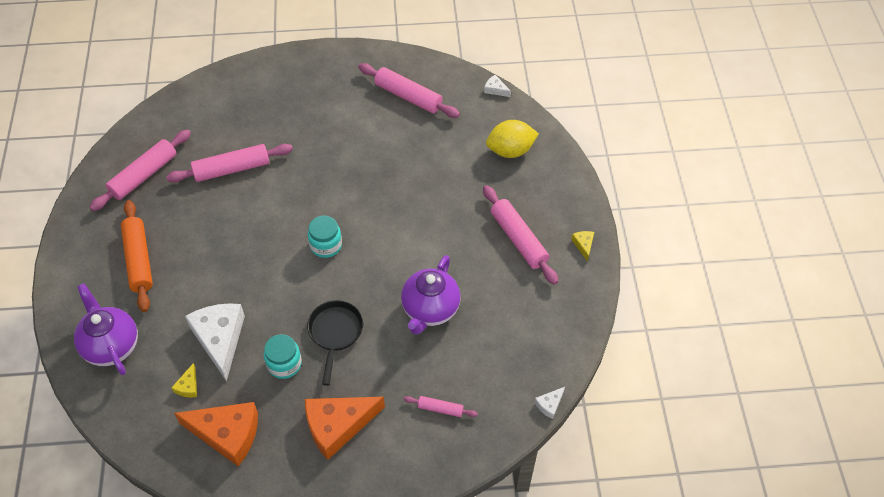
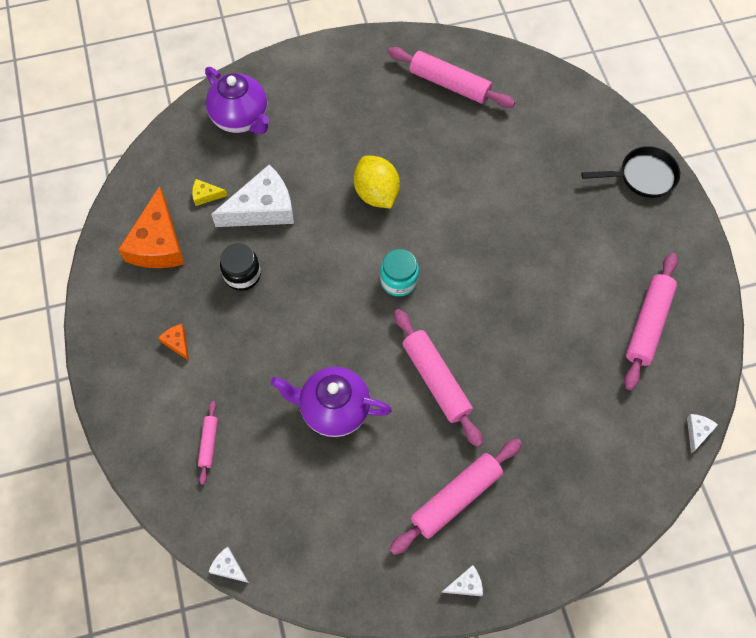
camera: 80 degrees right, 10 degrees up
(111, 346) = (241, 118): purple teapot -> purple teapot turned 90 degrees clockwise
(139, 260) = (343, 111): orange rolling pin -> none
(232, 169) = (480, 162): pink rolling pin -> pink rolling pin (436, 380)
(284, 364) = (242, 275): turquoise jar -> black jar
(335, 333) = (286, 315): black pan -> black pan (642, 176)
(338, 426) = (177, 342): orange cheese -> orange cheese, size x0.43
(510, 150) = (596, 467): yellow lemon -> yellow lemon (376, 193)
(583, 245) = (466, 584): yellow cheese -> white cheese

